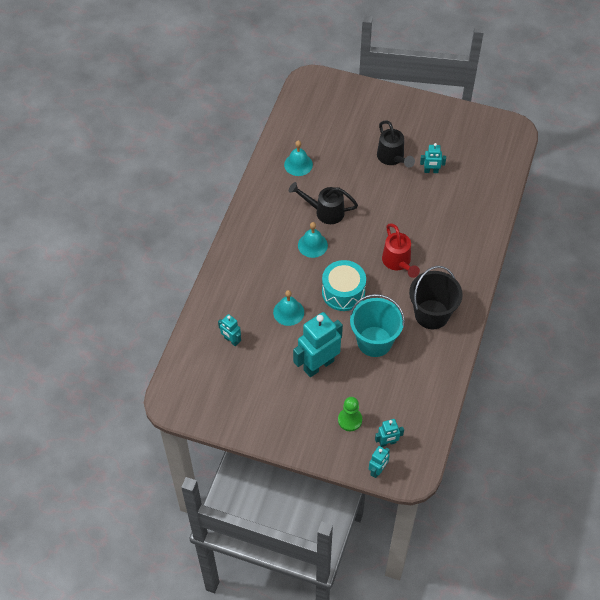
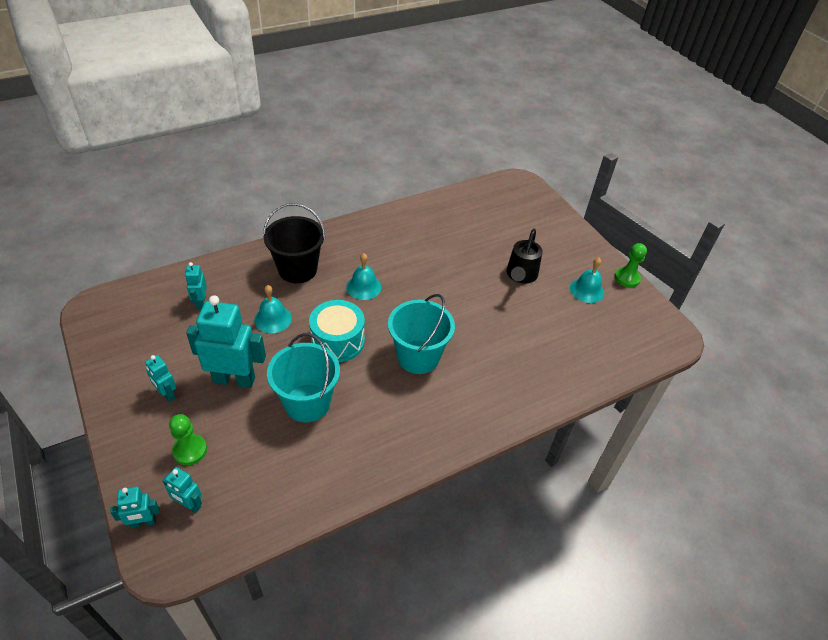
camera: 40 degrees right, 10 degrees down
(298, 164) = (432, 226): turquoise bell -> turquoise bell (587, 290)
(324, 212) = (407, 271): black watering can -> none
(398, 263) = (418, 357): red watering can -> turquoise bucket
(431, 171) = (545, 310): turquoise robot -> turquoise robot (167, 394)
(431, 314) = (390, 426): black bucket -> black bucket (297, 269)
(452, 108) = (627, 278): none -> green pawn

